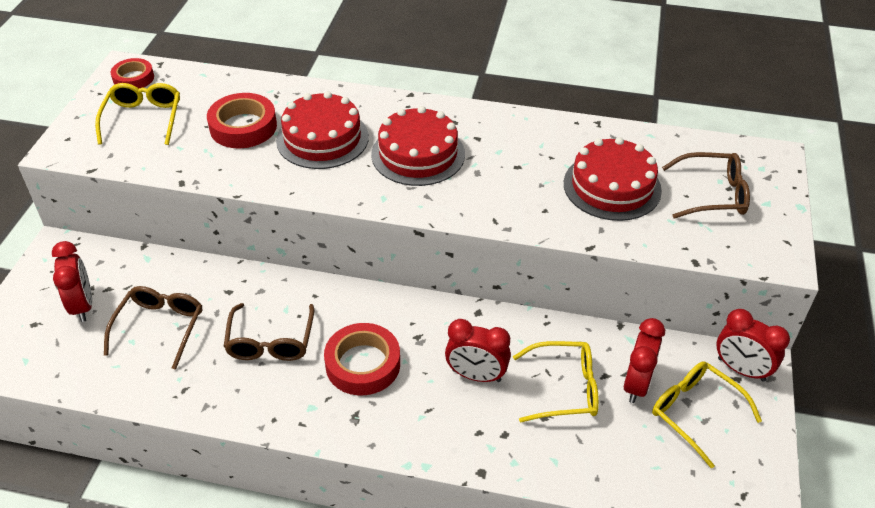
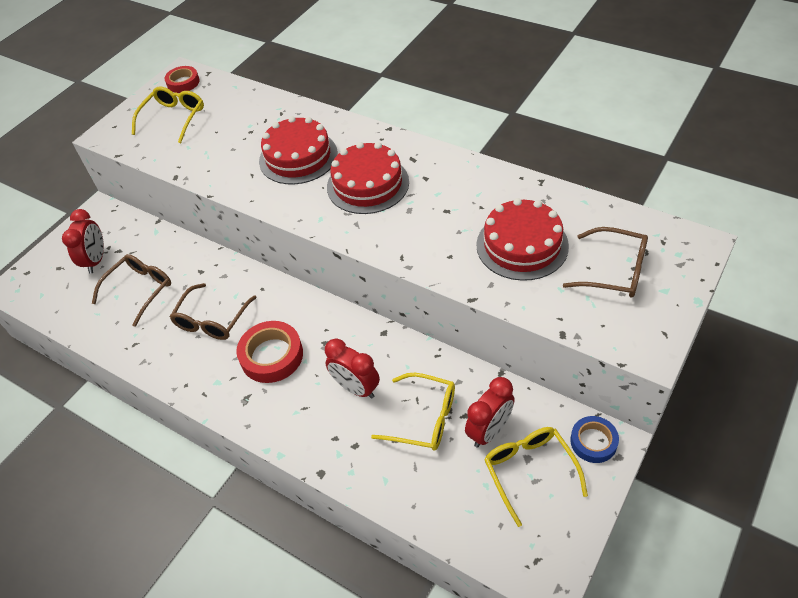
camera: 25 degrees right, 5 degrees up
(243, 127) = (243, 137): red tape -> none
(741, 369) = (593, 442): red clock -> blue tape

